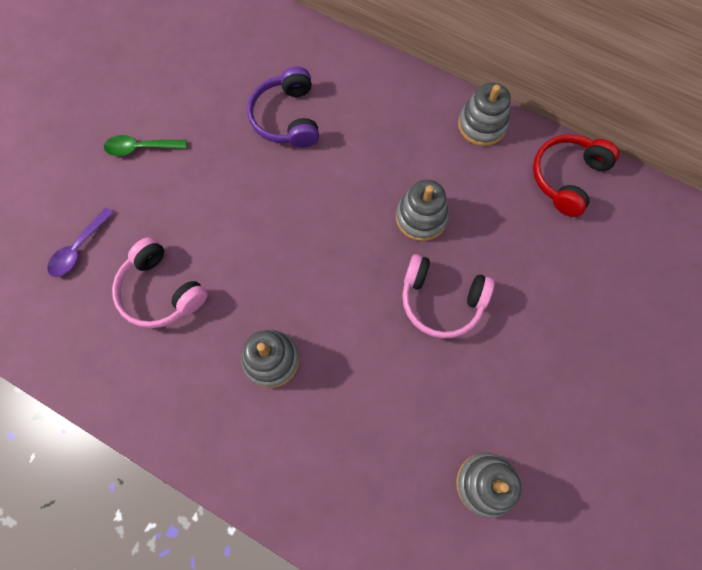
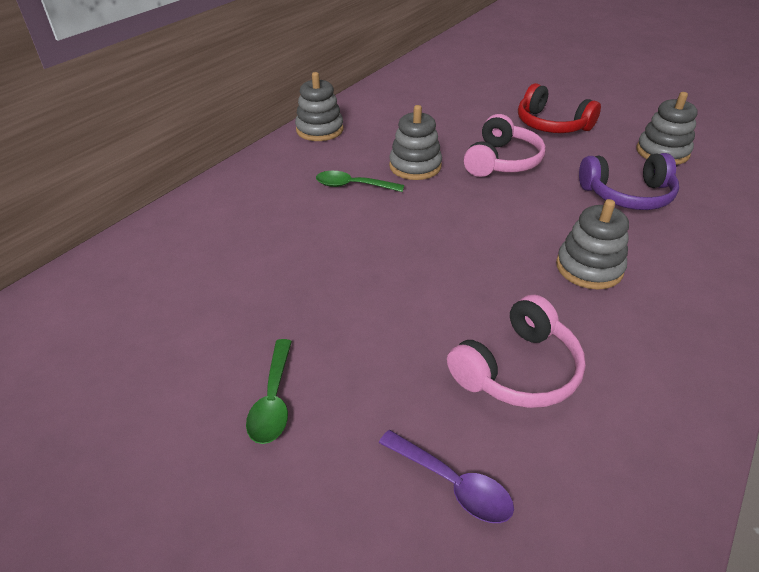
camera: 85 degrees left, 30 degrees down
(287, 117) = (270, 247): purple headphones -> purple headphones (627, 195)
(380, 166) = (353, 186): none -> green spoon
(567, 178) = (382, 98): red headphones -> red headphones (551, 125)

